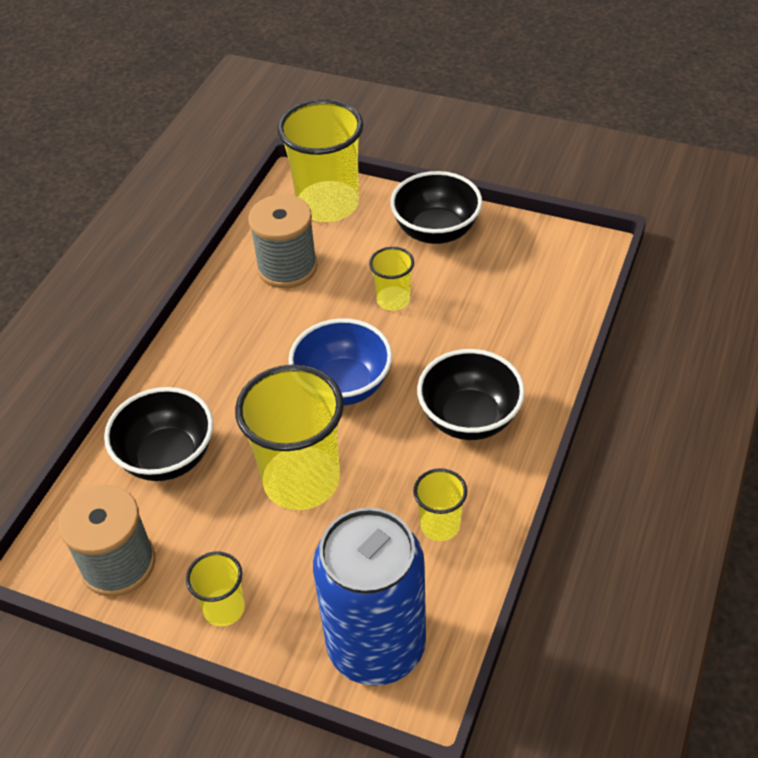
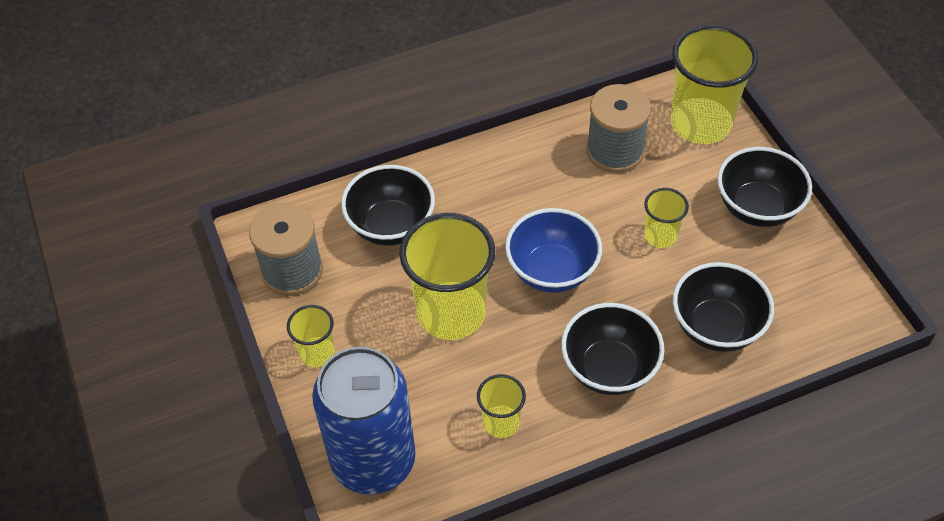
camera: 45 degrees right, 5 degrees up
(506, 329) = (716, 327): none -> black bowl

